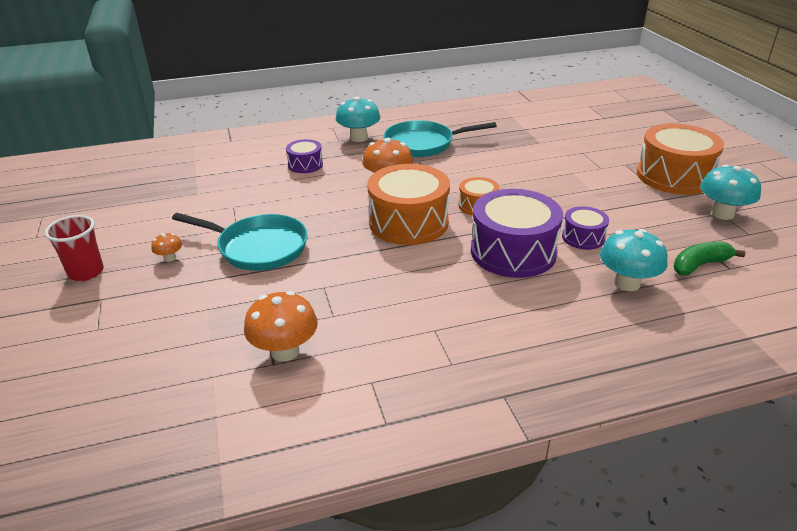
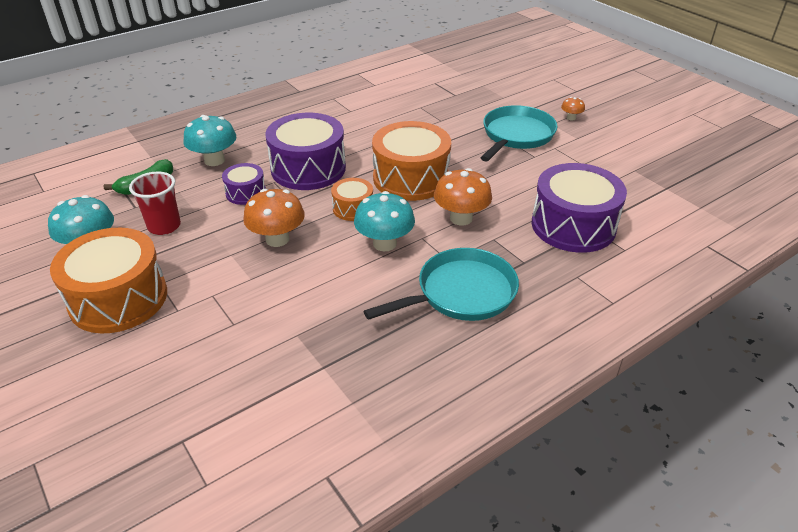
camera: 160 degrees right, 5 degrees up
(86, 272) = (612, 101): red cup -> red cup (164, 226)
(258, 247) = (516, 135): turquoise pan -> turquoise pan turned 120 degrees clockwise
(285, 351) = (433, 88): orange mushroom -> orange mushroom (277, 239)
(305, 165) = (573, 225): purple drum -> purple drum, size x1.97
(359, 138) = (555, 287): turquoise mushroom -> turquoise mushroom (384, 243)

